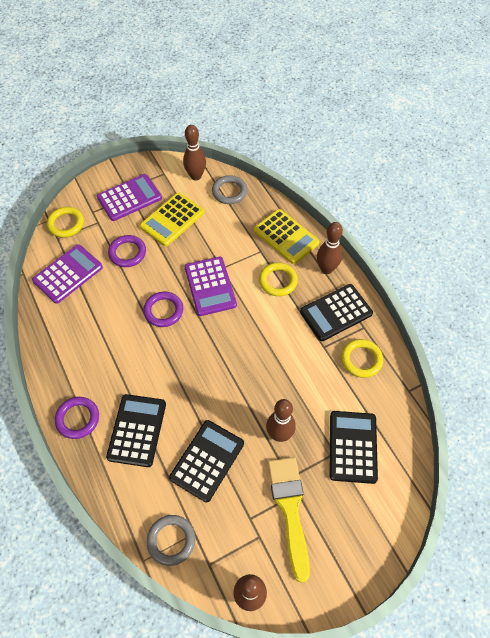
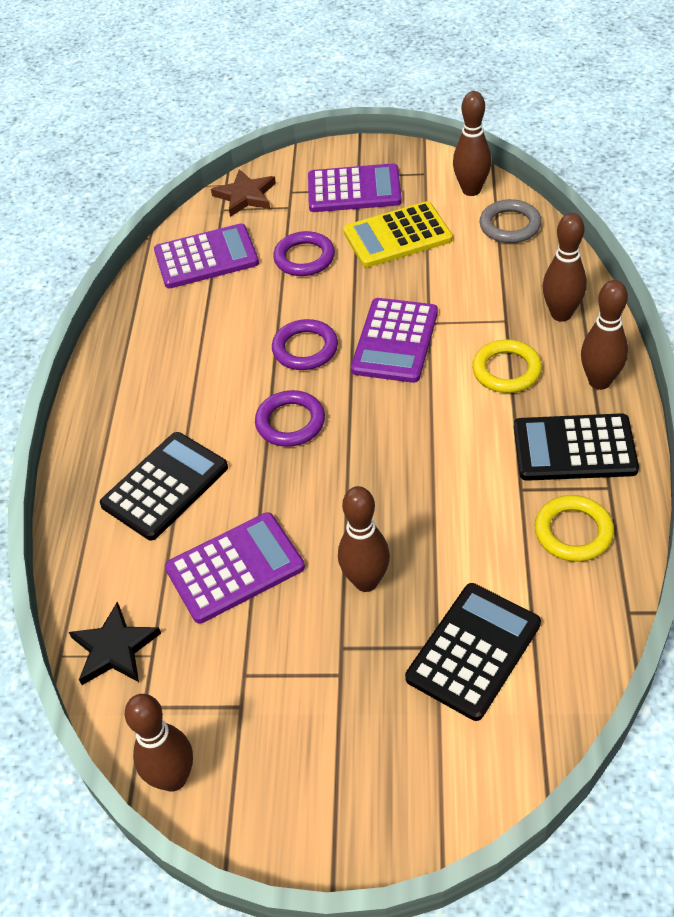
camera: 35 degrees right, 10 degrees down
(66, 224) = (245, 196): yellow ring -> brown star
(78, 419) = (98, 439): purple ring -> purple ring (290, 422)
(171, 540) = (114, 648): grey ring -> black star
(207, 460) = (235, 568): black calculator -> purple calculator
(286, 237) = (561, 314): yellow calculator -> brown bowling pin
(290, 509) = (312, 691): yellow brush -> none

